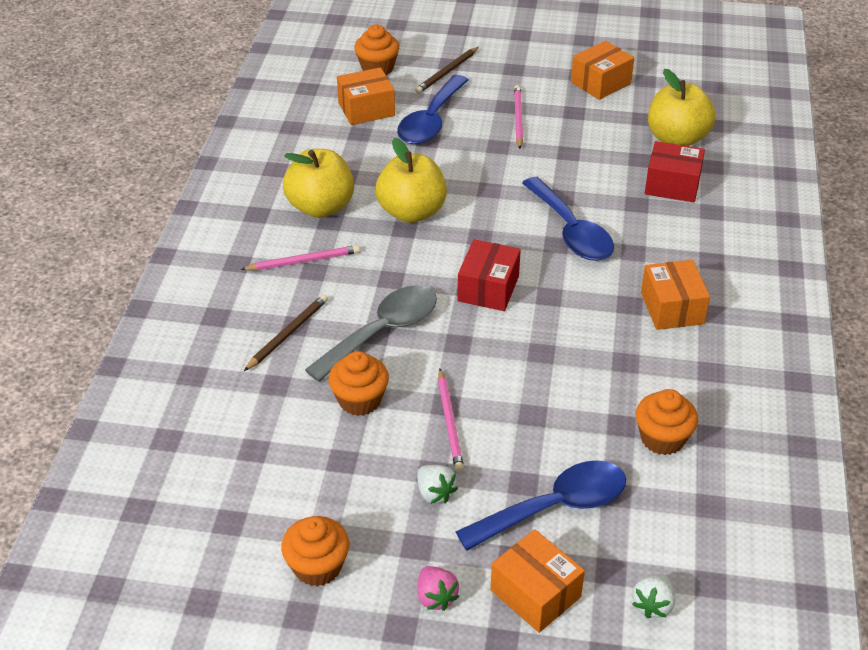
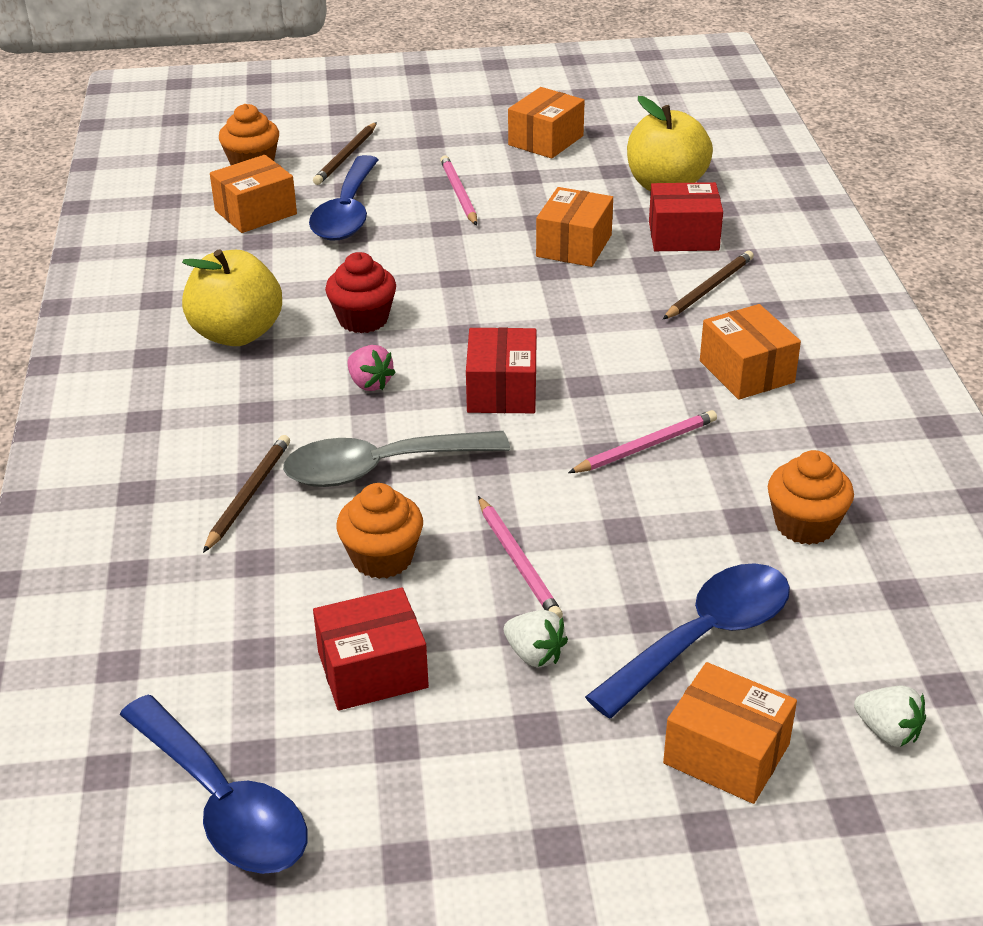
camera: 15 degrees left, 5 degrees down
(303, 261) = (237, 402): pink pencil -> pink pencil (645, 446)
(317, 567) = (406, 788): orange cupcake -> none
(325, 480) = (372, 670): none -> red box
(382, 332) = (380, 468): grey spoon -> grey spoon turned 135 degrees counterclockwise
(411, 212) = (363, 319): yellow apple -> red cupcake
(435, 597) = (591, 790): pink strawberry -> pink strawberry (369, 383)
(571, 231) = (580, 307): blue spoon -> blue spoon (223, 804)
(586, 178) = (574, 246): none -> orange box
(653, 605) = (887, 732): white strawberry -> white strawberry turned 60 degrees counterclockwise
(673, 233) = (709, 288): none -> brown pencil

